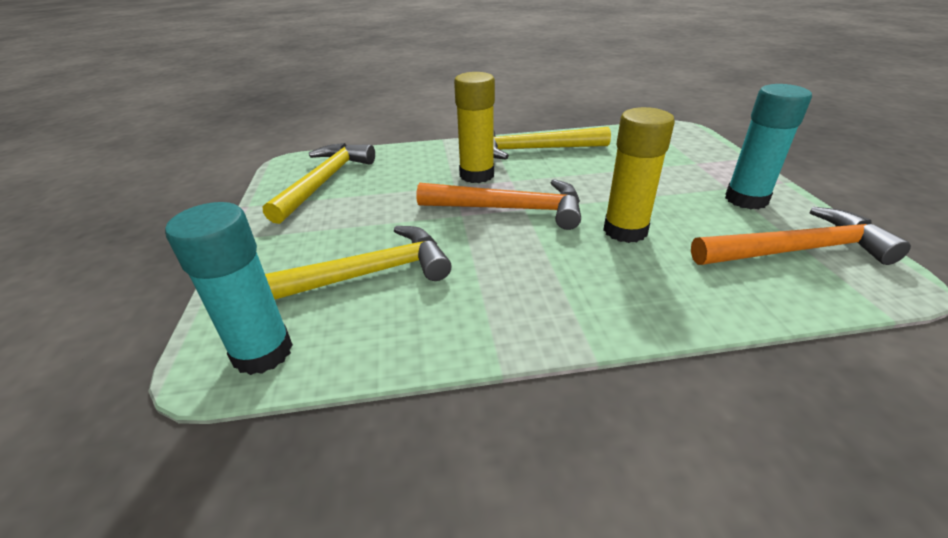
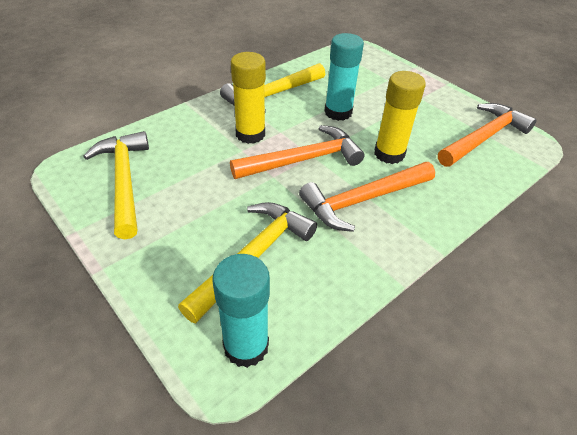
camera: 35 degrees left, 10 degrees up
(542, 265) = (363, 200): none -> orange hammer
(746, 199) = (436, 105): turquoise glue stick -> turquoise glue stick (338, 112)

